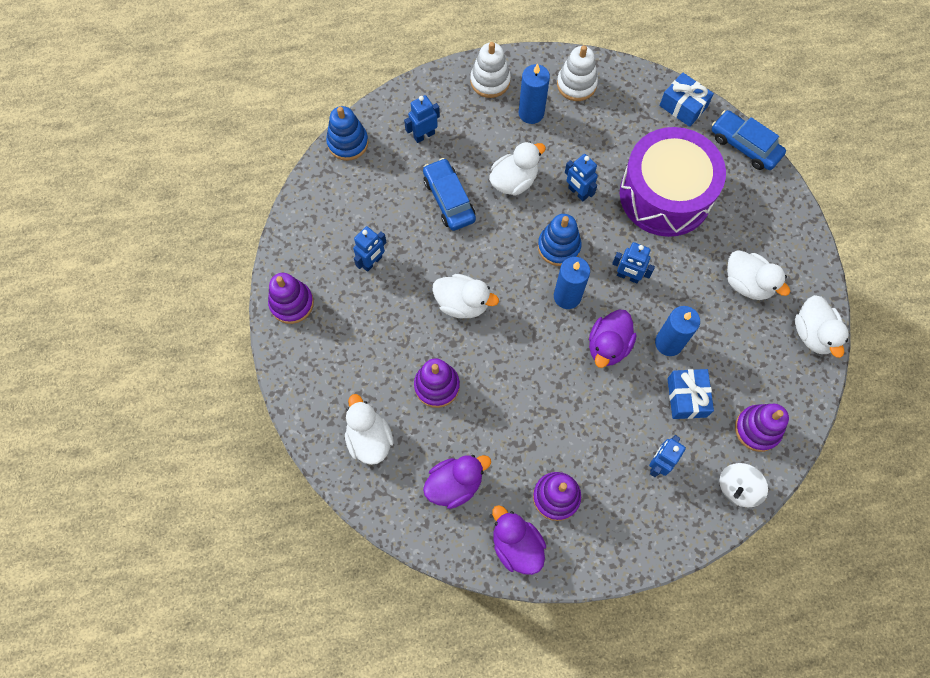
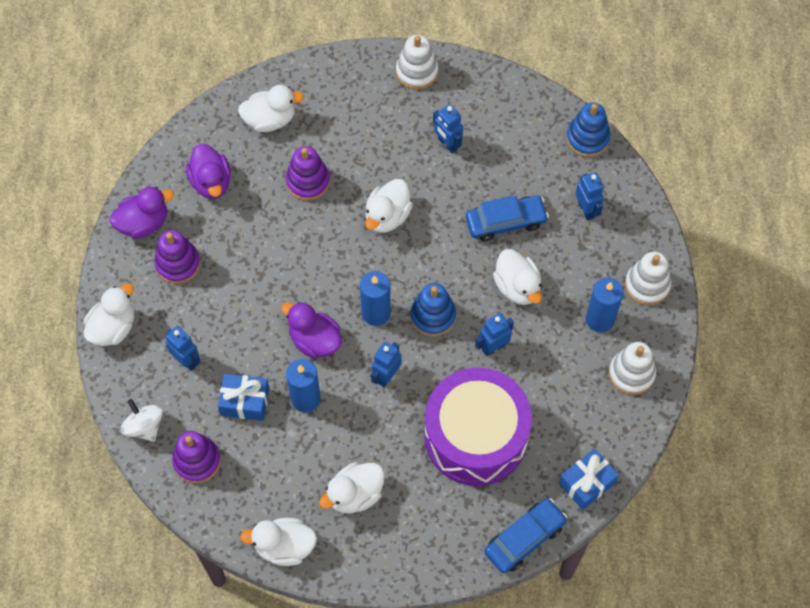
camera: 100 degrees right, 5 degrees down
(292, 303) = (417, 72): purple stacking toy -> white stacking toy
(642, 547) = (113, 328): none -> white duck

